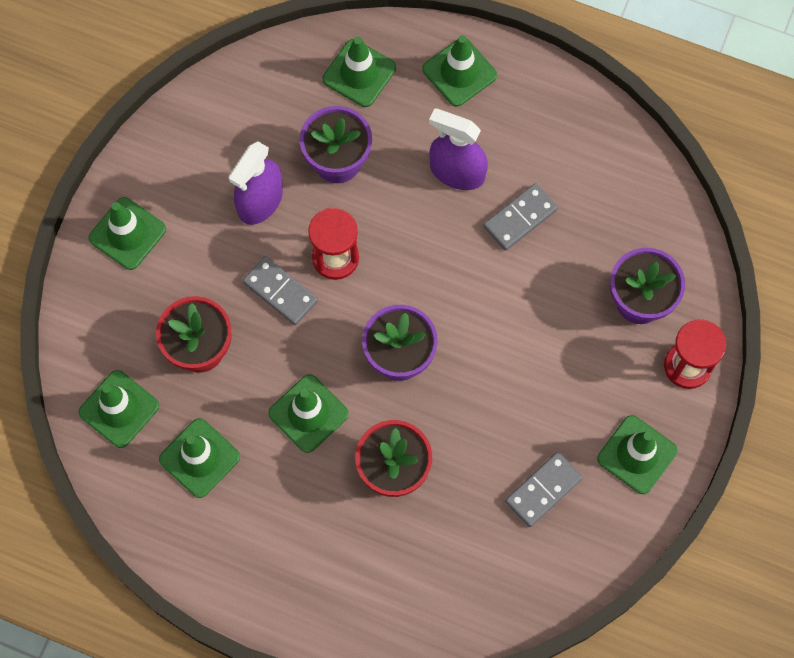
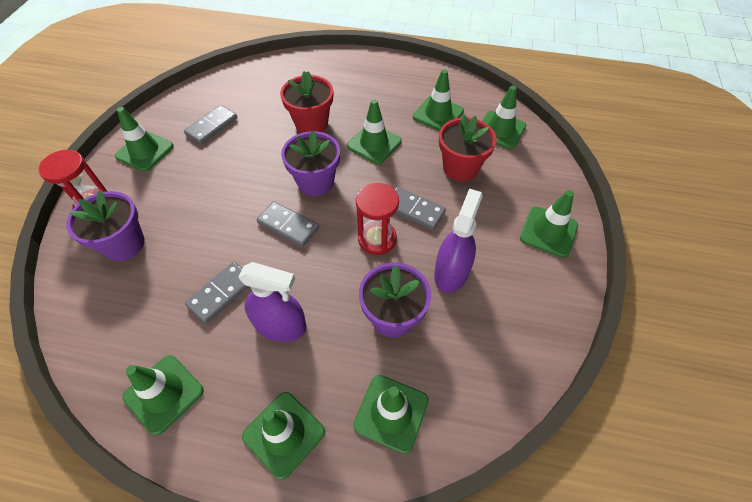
camera: 170 degrees right, 15 degrees down
(441, 294) = (288, 225): none -> grey domino
(572, 124) = (164, 393): none -> green traffic cone

